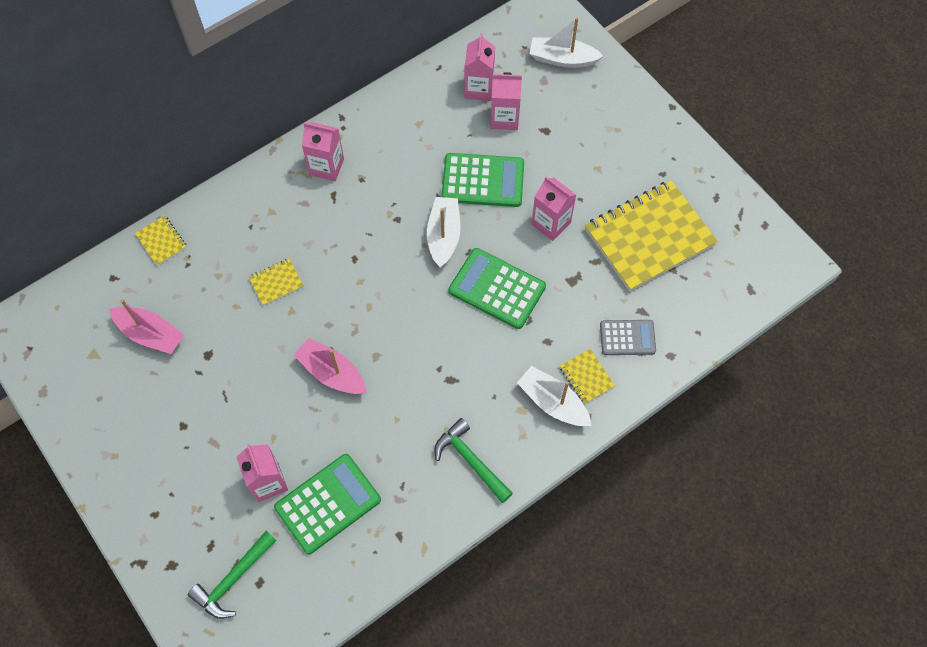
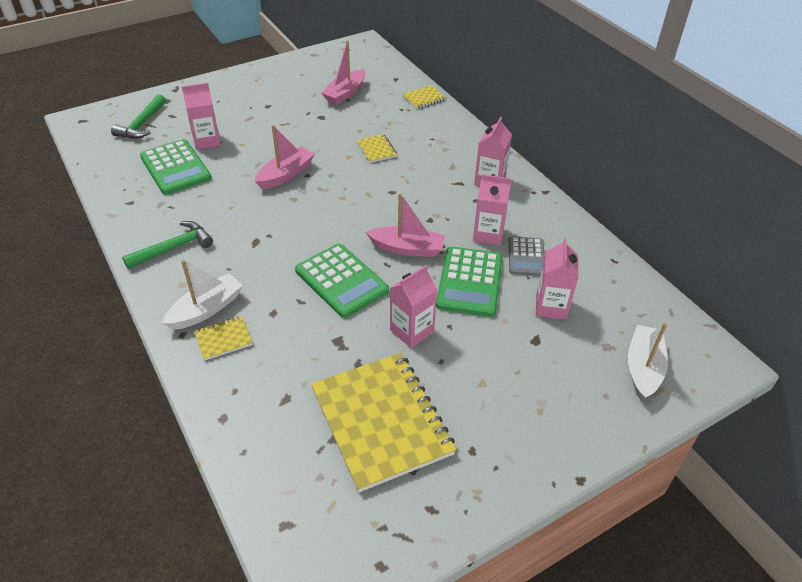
camera: 95 degrees right, 20 degrees down
(233, 579) = (142, 124): green hammer -> green hammer turned 120 degrees counterclockwise
(444, 236) = (407, 248): white boat -> pink boat
(479, 89) = (589, 289): pink carton -> pink carton (488, 234)
(497, 289) = (341, 281): green calculator -> green calculator turned 105 degrees clockwise
(627, 338) = (257, 380): grey calculator -> grey calculator (526, 257)

